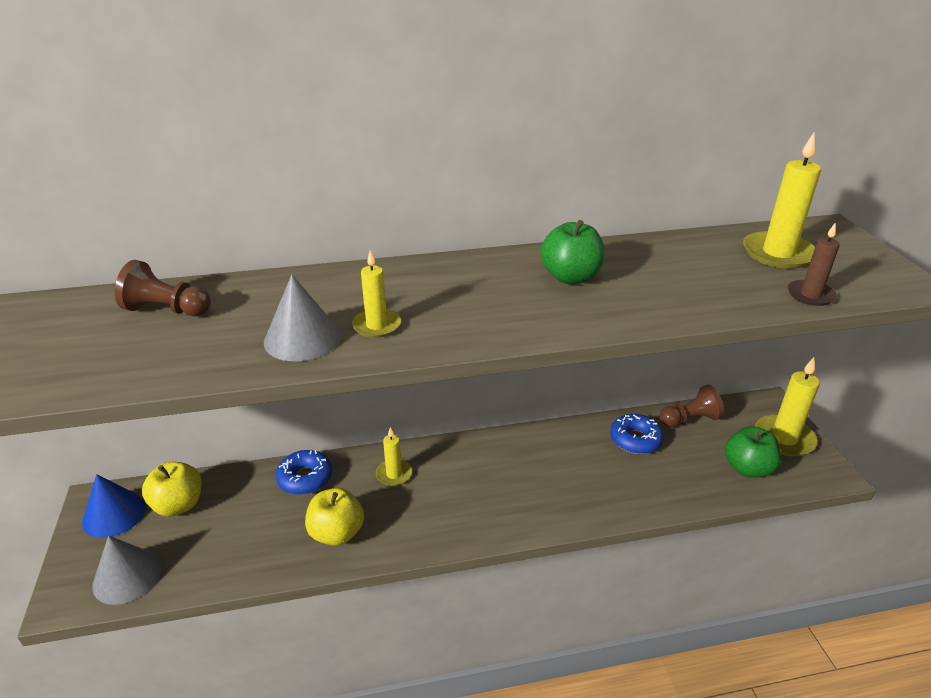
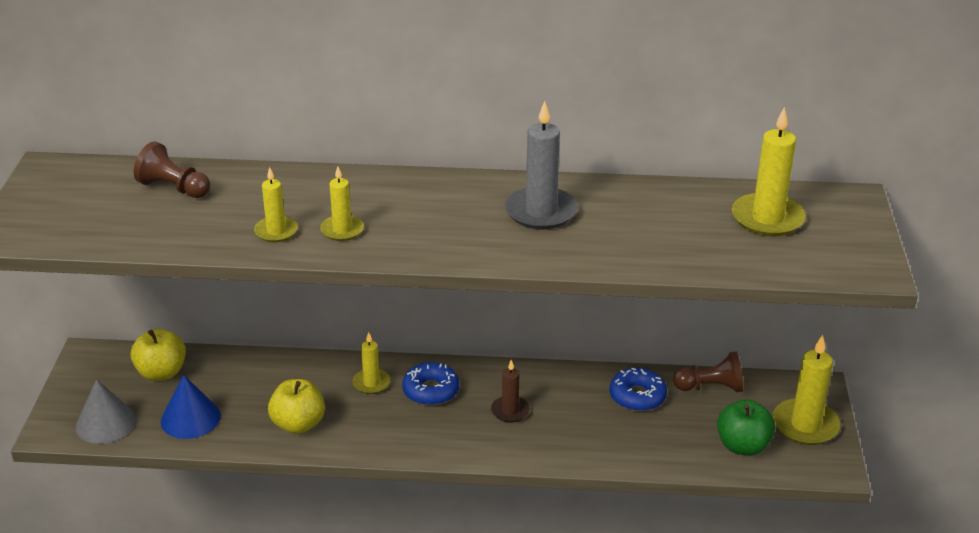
camera: 15 degrees right, 0 degrees up
(114, 514) = (103, 370): blue cone -> blue cone (190, 418)
(302, 338) = (276, 231): grey cone -> yellow candle
(305, 478) = (284, 371): blue donut -> blue donut (431, 391)
(570, 277) = (541, 212): green apple -> grey candle
(810, 295) = (758, 265): brown candle -> brown candle (510, 411)

